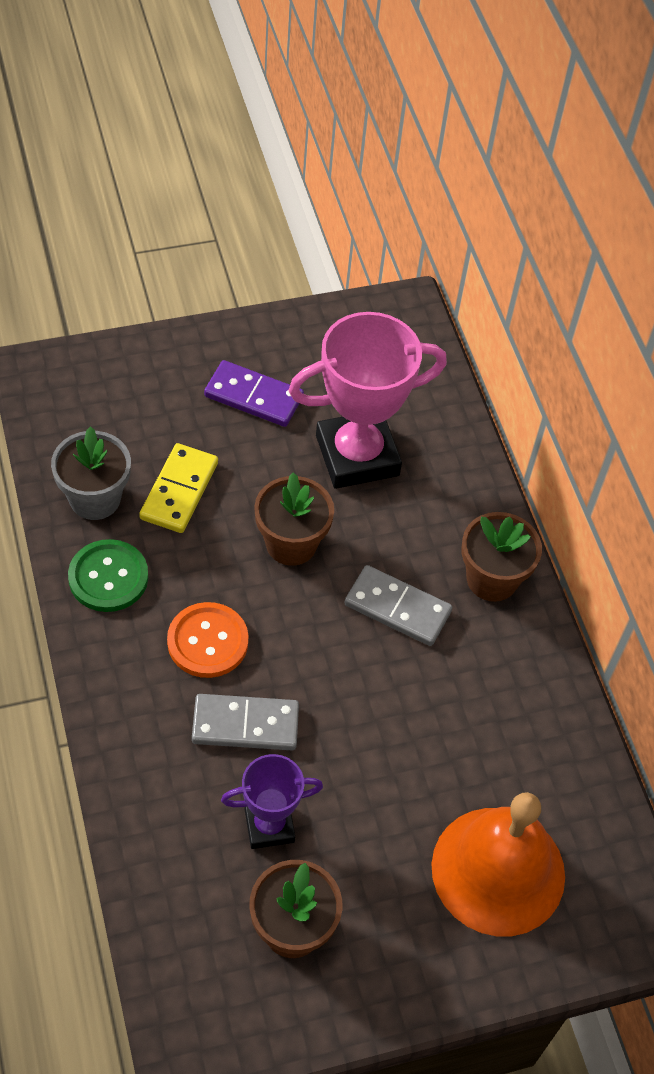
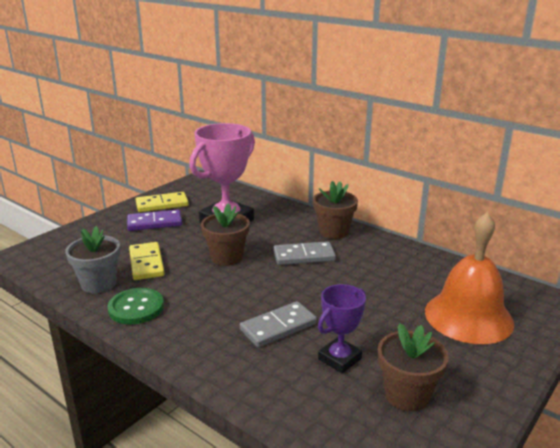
camera: 30 degrees left, 30 degrees down
(207, 641) = (221, 306): orange button -> none
(297, 351) = (162, 204): none -> yellow domino

